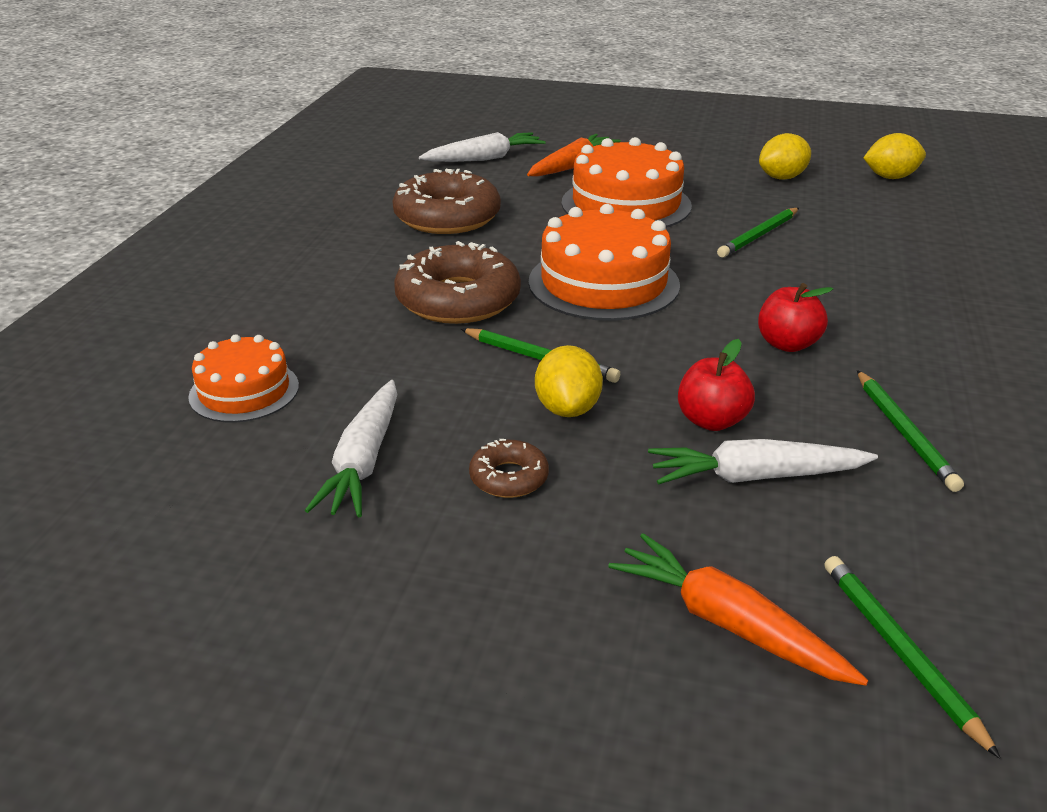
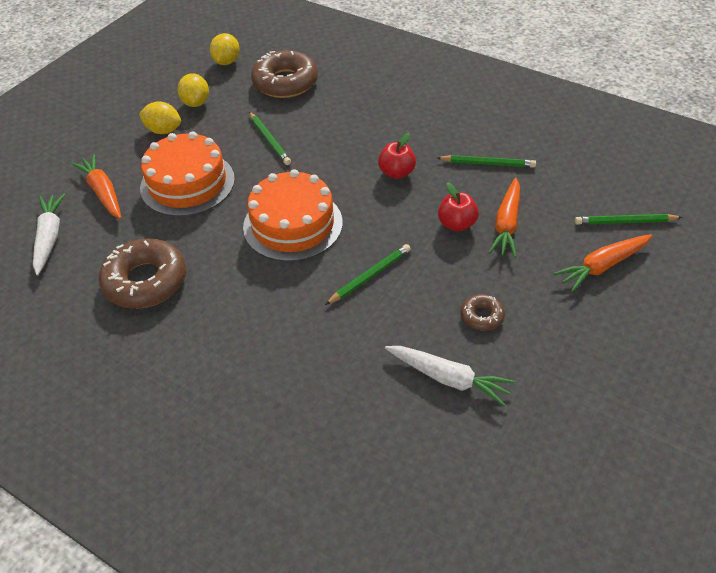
camera: 70 degrees left, 15 degrees up
(244, 391) = (348, 434): orange cake -> none
(458, 300) = (278, 300): brown donut -> brown donut (285, 82)
(567, 409) = (426, 277): yellow lemon -> yellow lemon (163, 130)
(755, 477) = (506, 224): white carrot -> orange carrot

